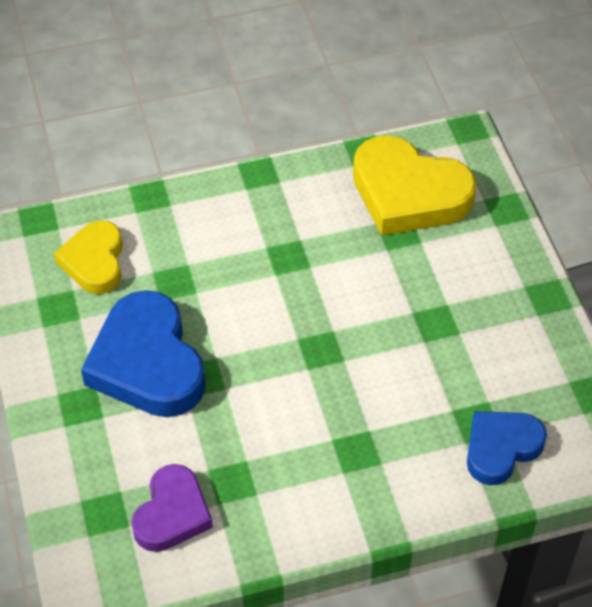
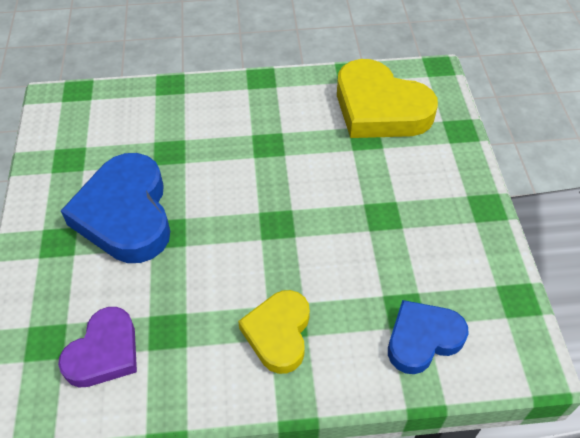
camera: 10 degrees right, 0 degrees up
(94, 261) = (110, 127): yellow heart -> yellow heart (278, 333)

